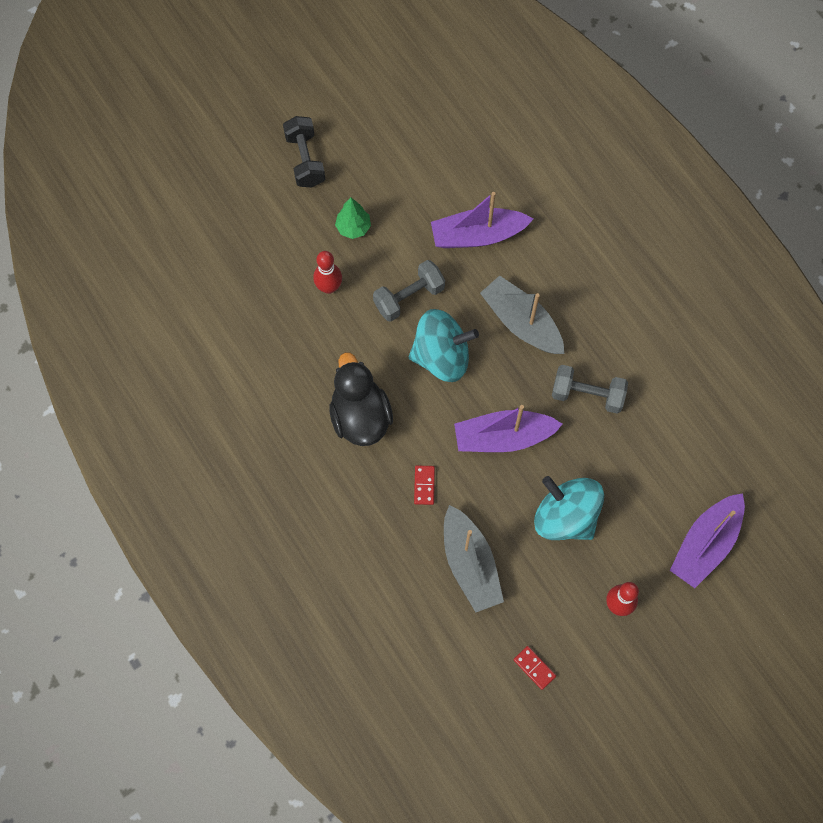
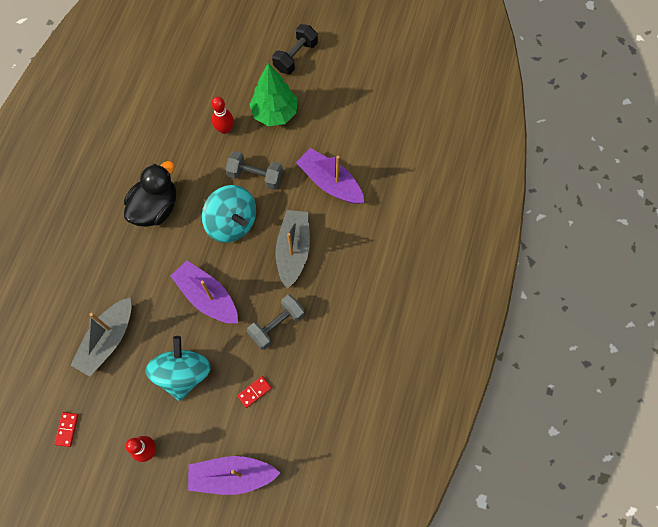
camera: 50 degrees right, 0 degrees up
(353, 227) = (274, 113): green tree -> green tree, size x1.76
(424, 485) = (139, 276): red domino -> red domino (254, 392)
(587, 395) = (277, 325): grey dumbbell -> grey dumbbell turned 75 degrees clockwise

